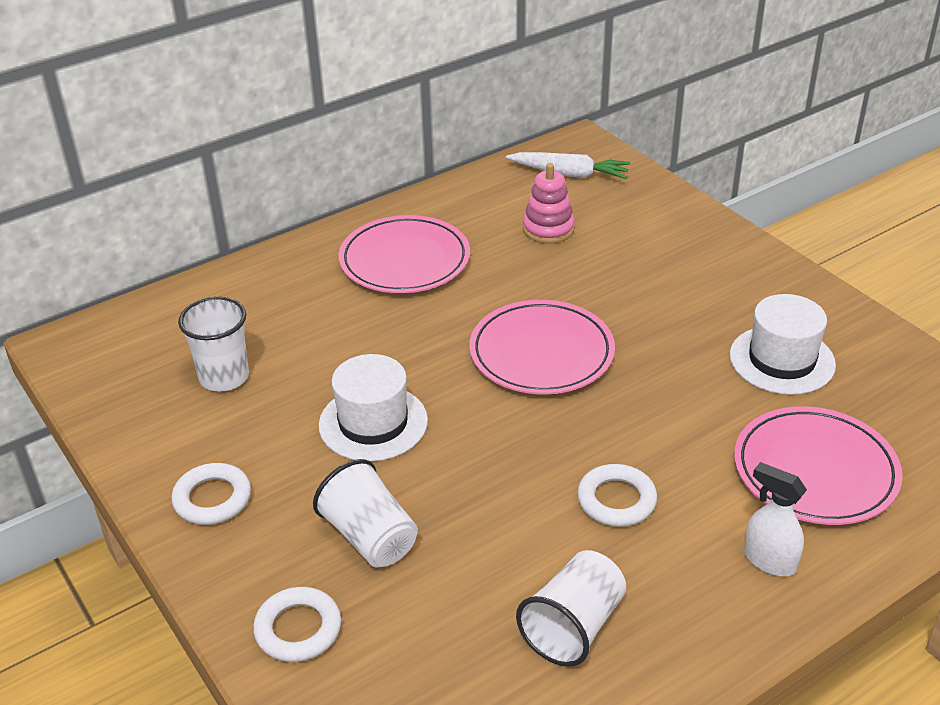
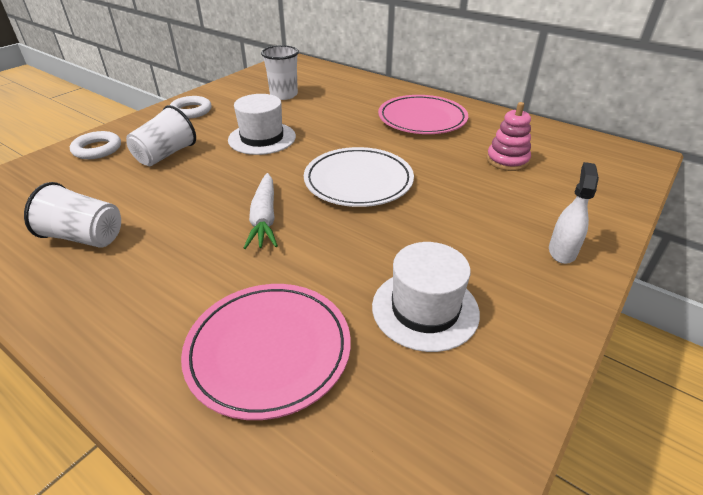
camera: 70 degrees right, 0 degrees up
(541, 353) = (358, 181): pink plate -> white plate
(569, 174) = (590, 157): white carrot -> white carrot (264, 218)
(616, 500) = (209, 237): white ring -> none
(769, 560) = (146, 330): white spray bottle -> white spray bottle (562, 251)

